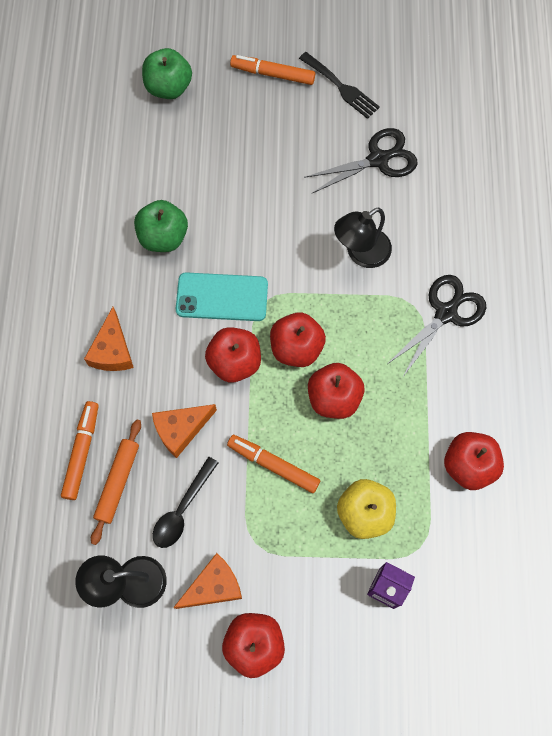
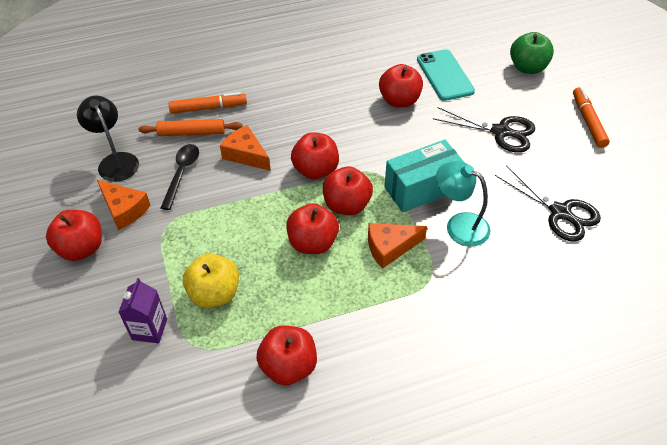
camera: 70 degrees right, 20 degrees down
(112, 350) = (293, 100): orange cheese -> orange cheese (390, 247)
(163, 237) = (399, 100): green apple -> red apple
(182, 509) = (182, 174): black spoon -> black spoon turned 90 degrees clockwise
(222, 297) = (368, 147): turquoise phone -> turquoise phone (445, 75)
(273, 465) = (237, 219): orange marker -> none
(302, 268) = (422, 188): none -> turquoise box
(341, 87) = (612, 168): black fork -> none
(361, 253) = (459, 225): black lamp -> turquoise lamp
(446, 313) = (437, 306): black scissors -> black scissors (501, 132)

